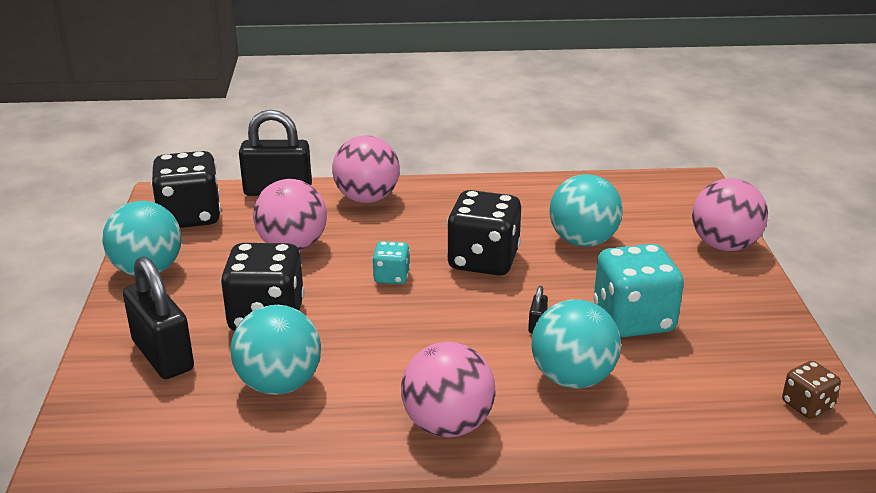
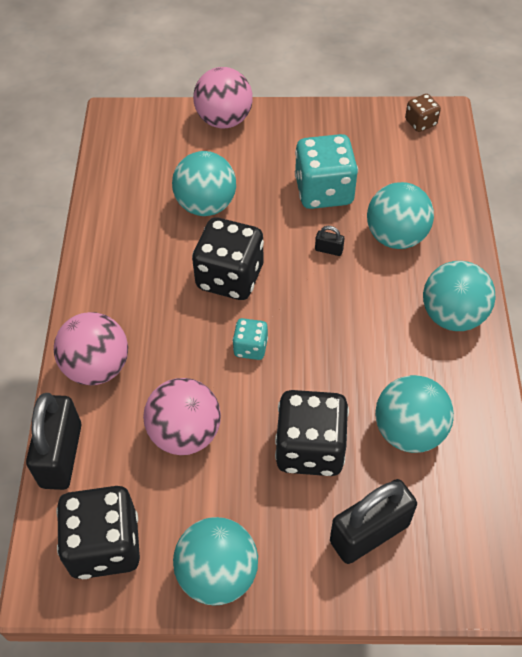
camera: 85 degrees left, 25 degrees up
(447, 425) = (452, 315): pink ball -> turquoise ball

